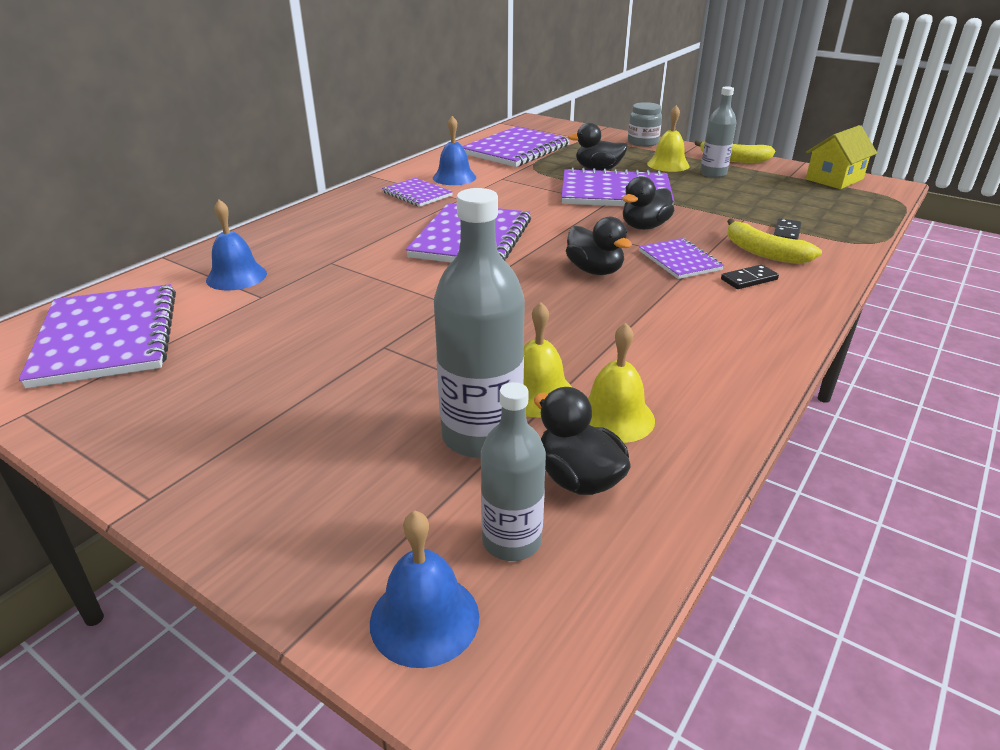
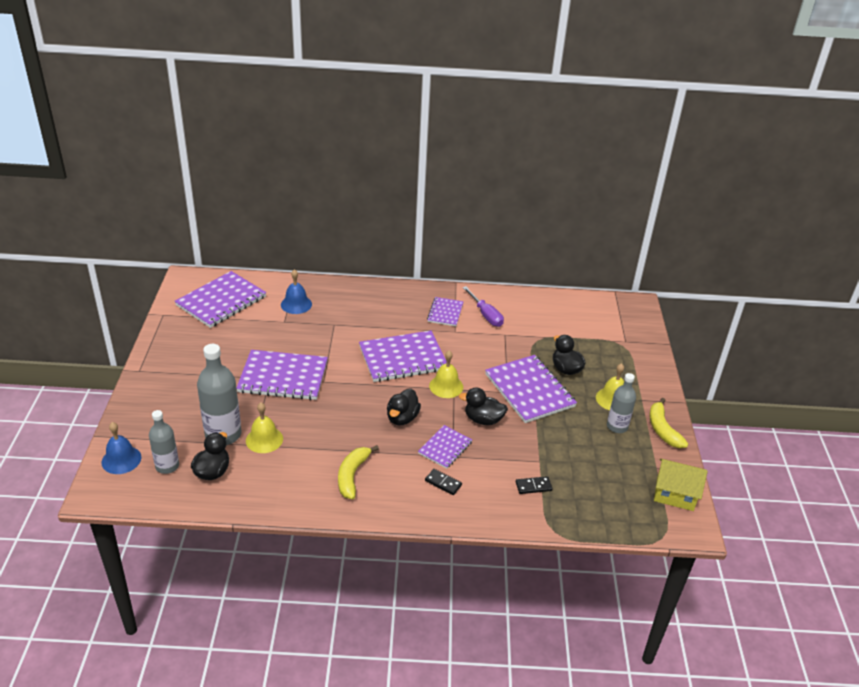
camera: 55 degrees right, 5 degrees up
(454, 177) = (486, 315): blue bell -> purple screwdriver
(516, 150) = (564, 320): purple notebook -> purple notebook (283, 377)
(614, 417) = (262, 469): yellow bell -> yellow bell (446, 386)
(642, 143) = (649, 373): grey jar -> none
(763, 252) = (489, 482): yellow banana -> yellow banana (352, 475)

